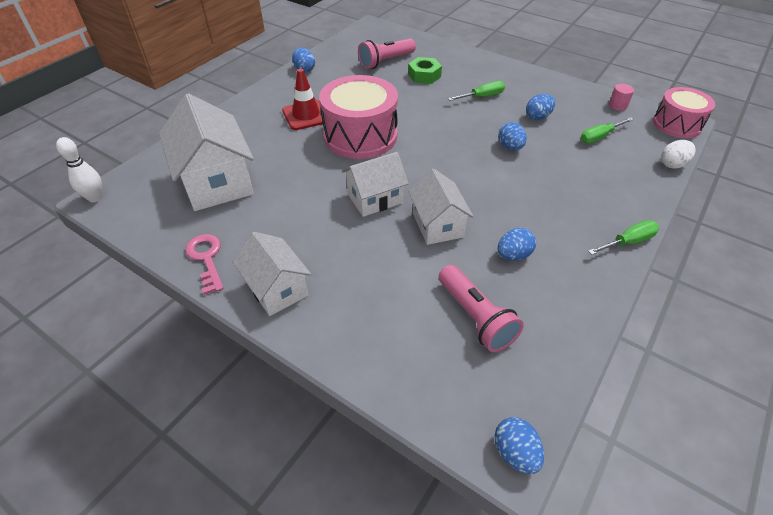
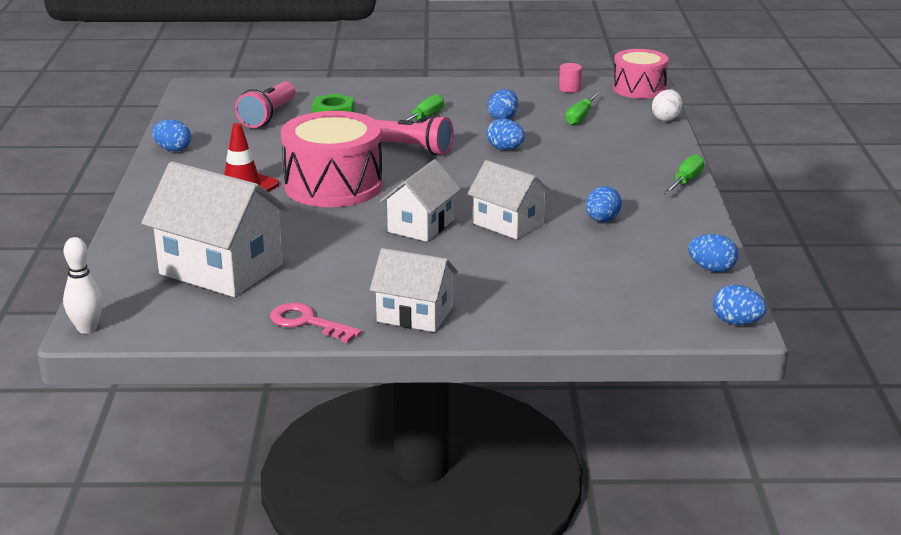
camera: 35 degrees left, 20 degrees down
(475, 317) = (618, 267): pink flashlight -> pink flashlight (411, 148)
(556, 364) = (711, 269): none -> blue egg

